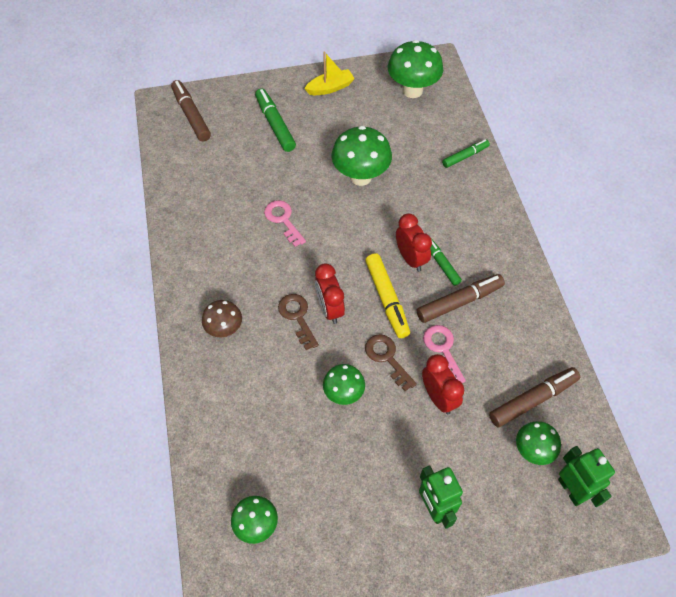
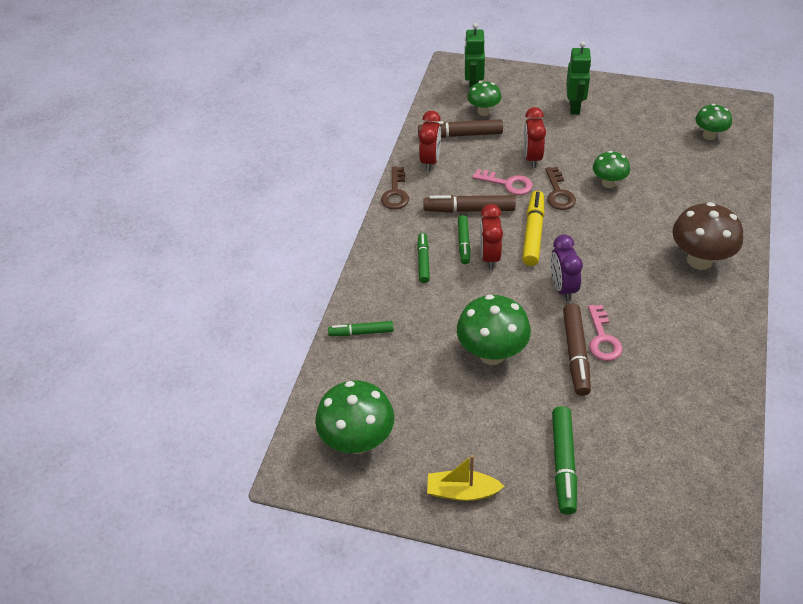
camera: 150 degrees left, 10 degrees down
(191, 115) = (676, 528): brown marker -> brown marker (575, 354)
(224, 329) = (699, 260): brown mushroom -> brown mushroom, size x1.69
(297, 317) = (625, 247): brown key -> brown key (395, 193)
(329, 309) = (591, 243): red clock -> red clock (430, 161)
(334, 252) = (562, 288): none -> purple clock
(443, 349) = (507, 184): pink key -> pink key turned 75 degrees counterclockwise
(462, 232) = (423, 261): none -> green marker

